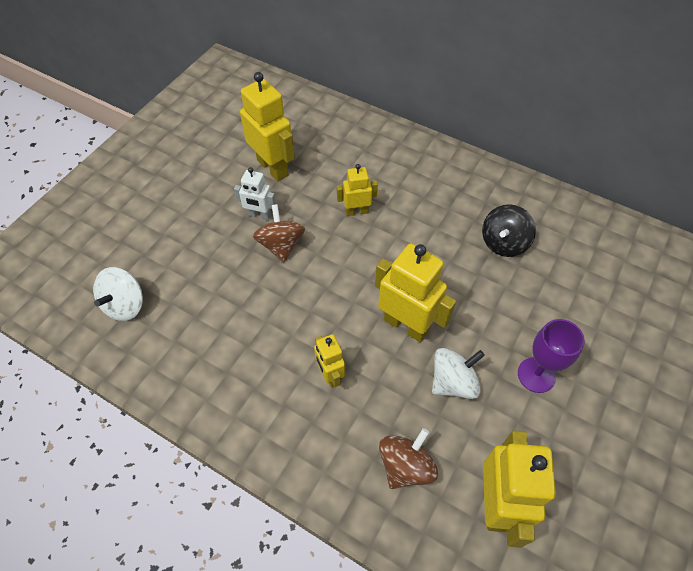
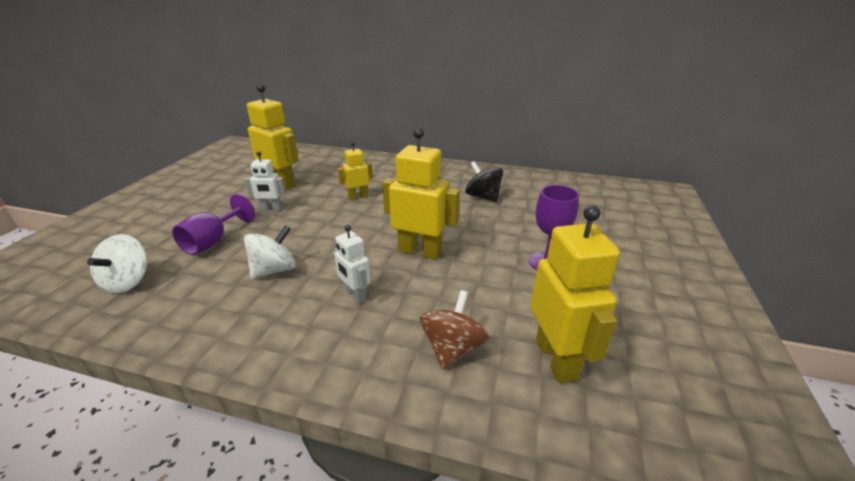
camera: 15 degrees left, 25 degrees down
(199, 260) = (213, 241): none -> purple goblet
(281, 245) = (293, 222): brown spinning top -> none
(330, 375) = (355, 295): yellow robot -> white robot
(453, 382) = (476, 279): white spinning top -> white spinning top (274, 270)
(503, 243) = (483, 197): black spinning top -> black spinning top turned 120 degrees clockwise

